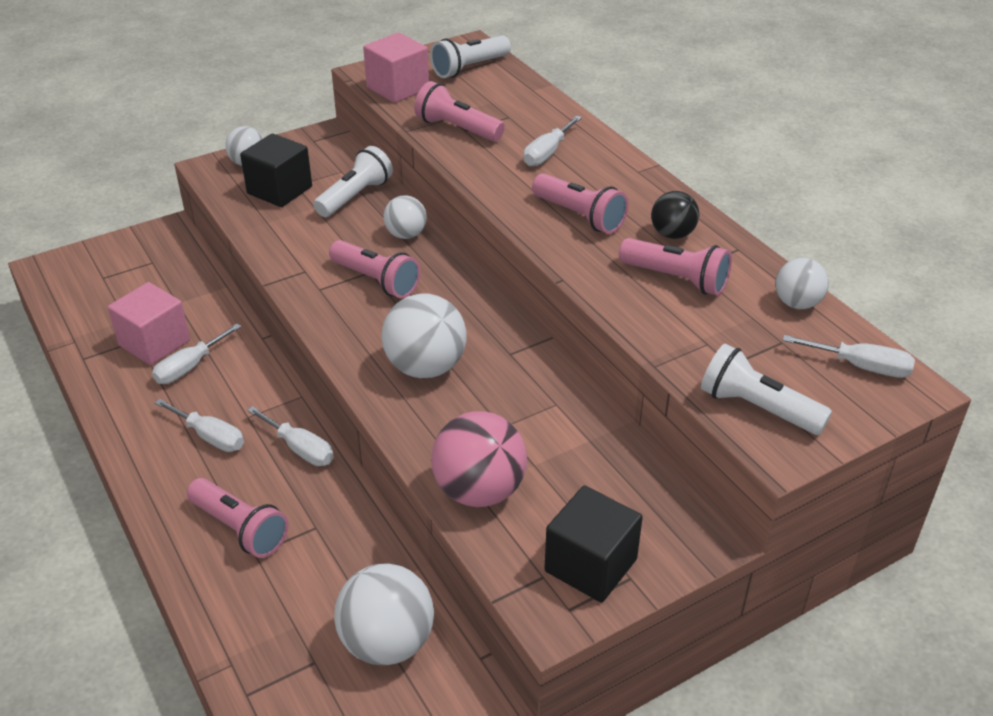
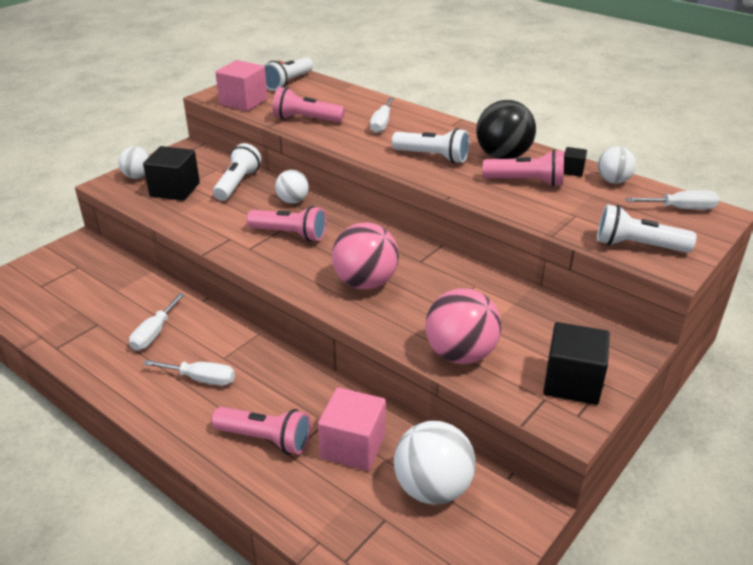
camera: 20 degrees left, 5 degrees down
(154, 343) = (114, 323): pink cube -> pink cube (353, 446)
(300, 449) = (280, 370): white screwdriver -> none
(425, 367) = (365, 282): white ball -> pink ball
(579, 216) = (432, 157): pink flashlight -> white flashlight
(672, 234) = (503, 156): black ball -> black ball, size x1.69
(752, 275) = (572, 171): none -> black cube

